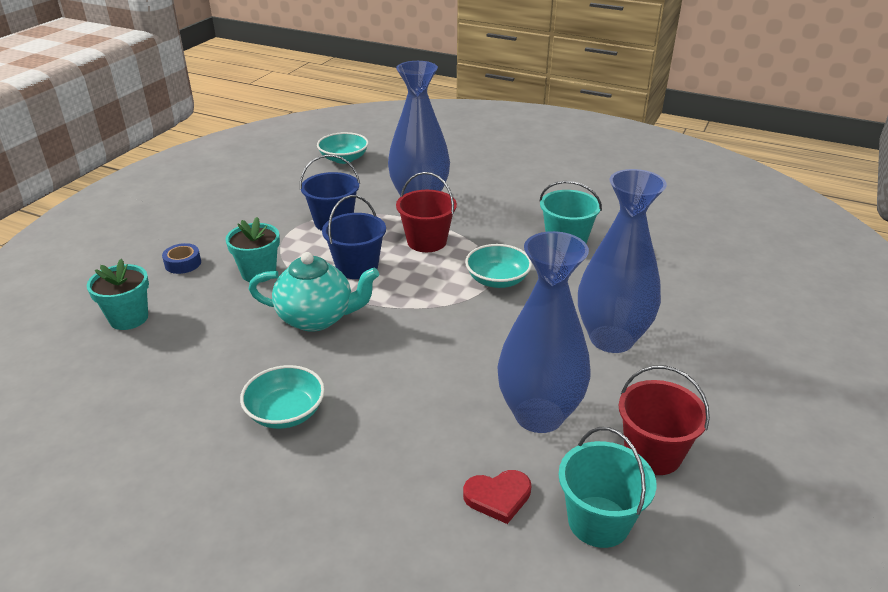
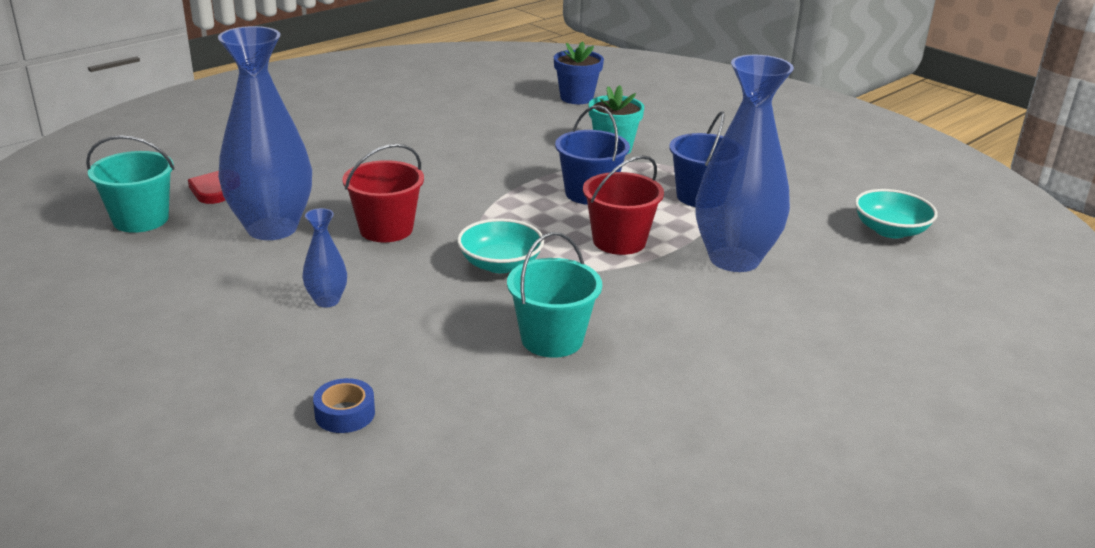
camera: 110 degrees right, 5 degrees down
(129, 318) = (576, 98): turquoise flower pot -> blue flower pot
(183, 263) = (654, 121): blue tape -> blue tape (345, 413)
(285, 413) = (396, 136): turquoise bowl -> none
(317, 318) = (512, 162): turquoise teapot -> none
(611, 339) = (327, 301): blue vase -> blue vase, size x0.44
(652, 453) = (163, 265): red bucket -> red bucket (386, 229)

